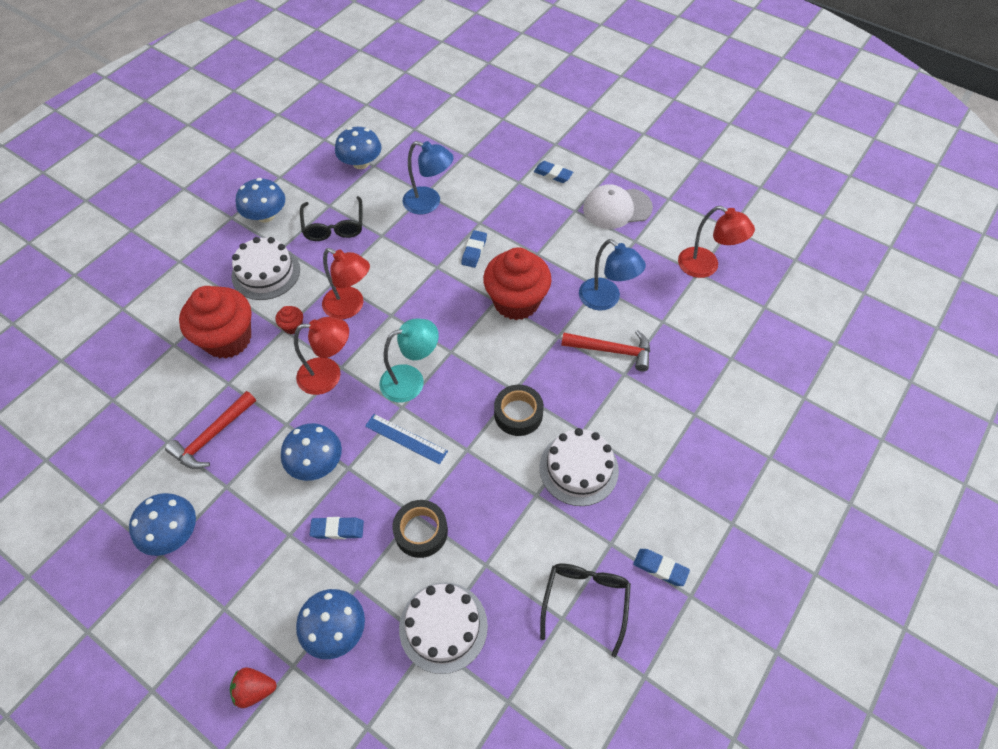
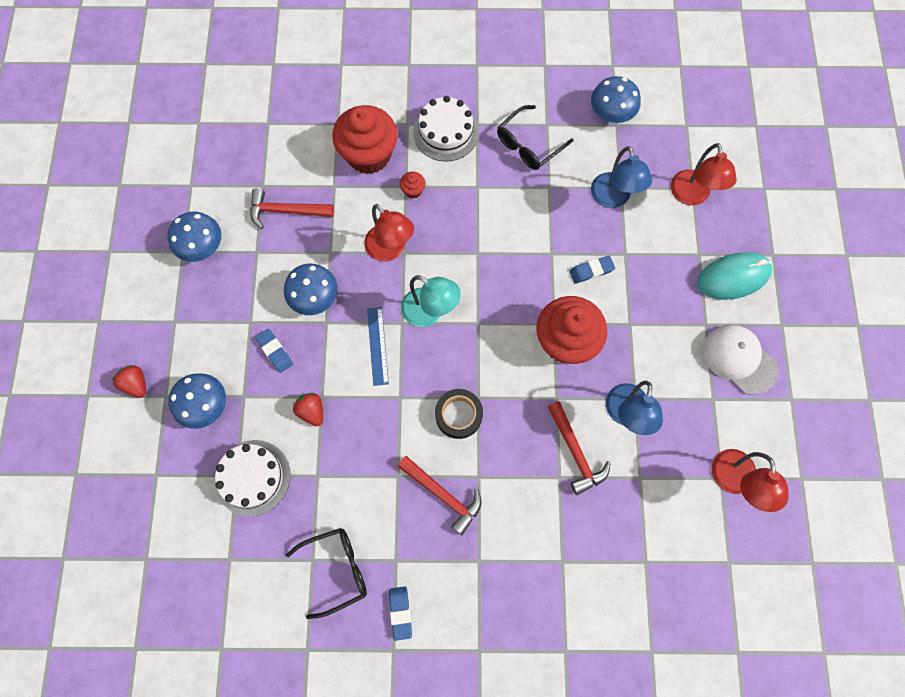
camera: 55 degrees right, 15 degrees up
(266, 215) = (498, 87): blue mushroom -> none
(350, 307) = (462, 217): red lamp -> red lamp (691, 196)
(421, 531) = (312, 411): black tape -> red strawberry
(553, 174) = (733, 277): blue eraser -> turquoise mouse
(578, 468) = (443, 495): white cake -> red hammer

